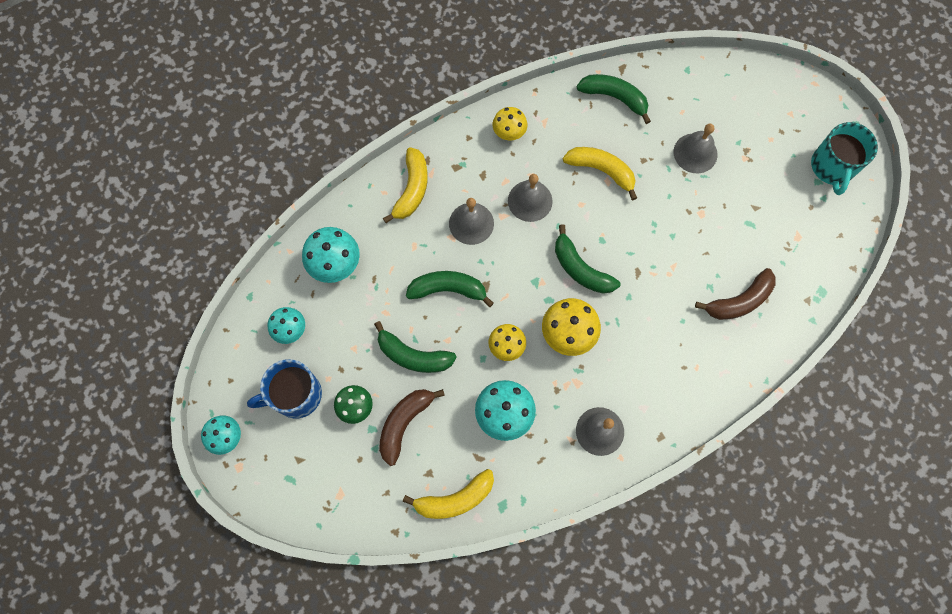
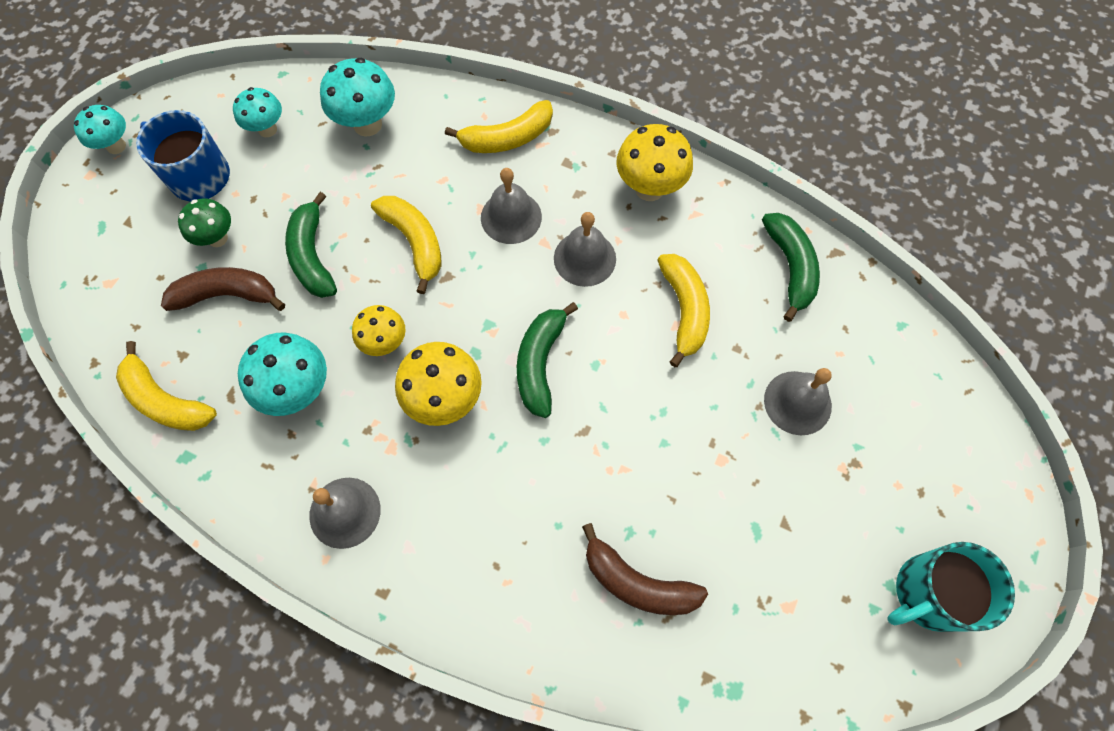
camera: 55 degrees right, 5 degrees down
(448, 289) = (415, 242): green banana -> yellow banana
(509, 134) = (649, 188): yellow mushroom -> yellow mushroom, size x1.54

